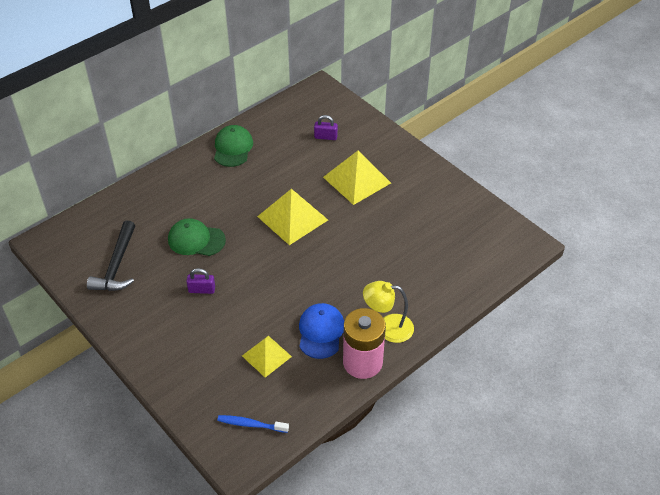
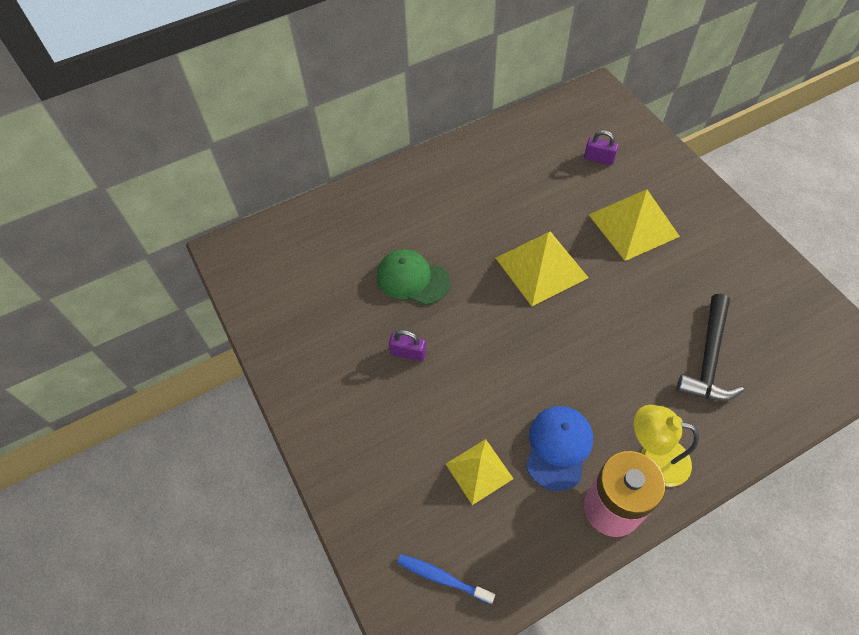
camera: 15 degrees right, 10 degrees up
(116, 265) = (307, 299): black hammer -> black hammer (708, 358)
(233, 148) = (478, 158): green cap -> none

